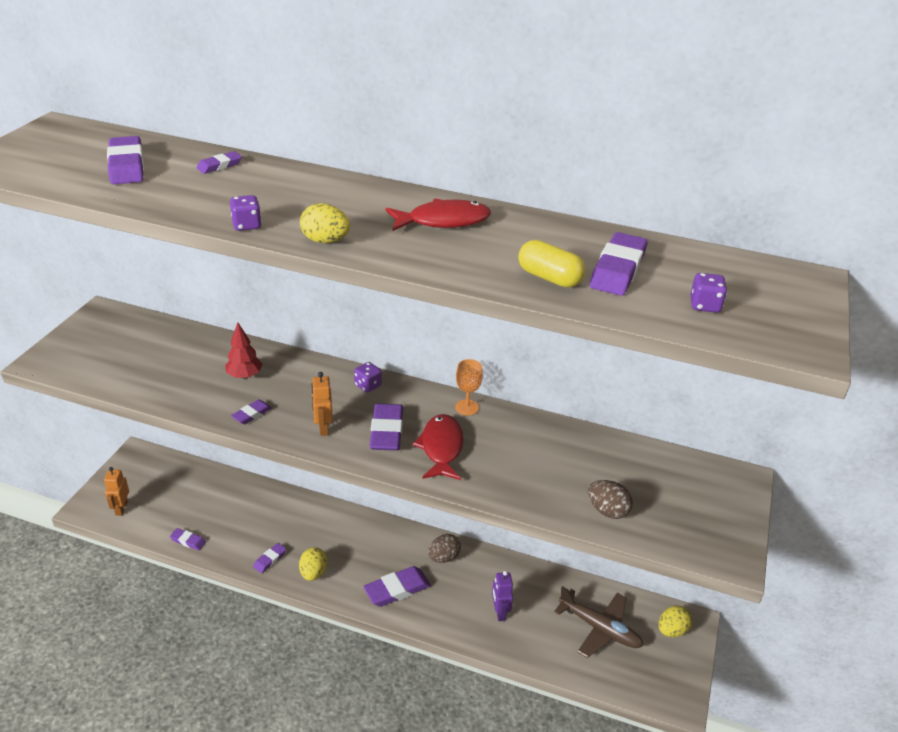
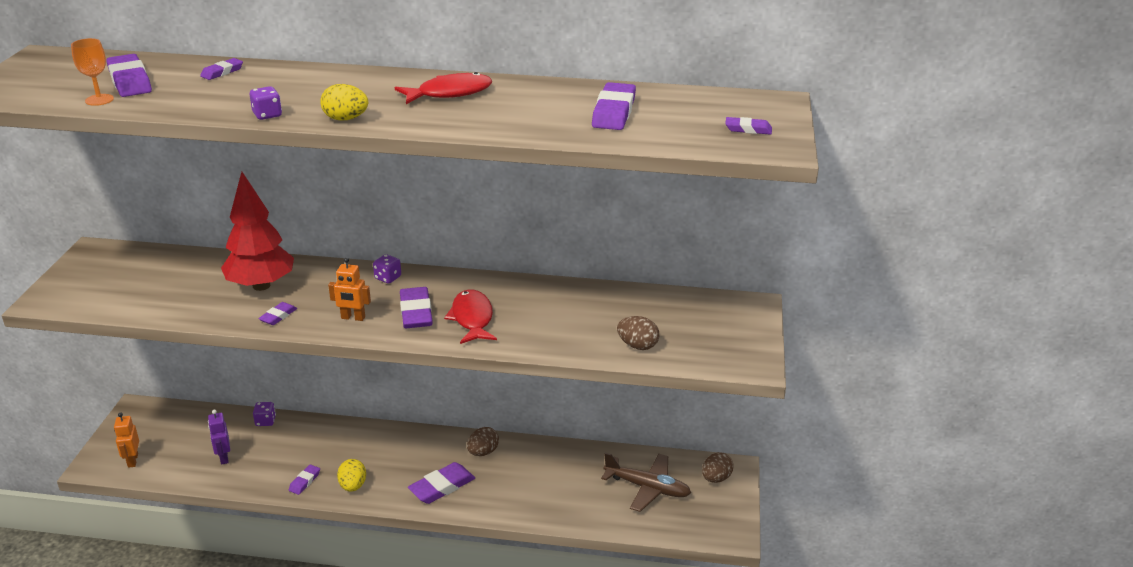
camera: 10 degrees left, 5 degrees down
(188, 541) = (213, 478): purple eraser -> purple eraser (748, 129)
(244, 376) = (261, 285): red tree -> red tree, size x1.91
(323, 428) = (353, 318): orange robot -> orange robot turned 60 degrees counterclockwise
(467, 407) = (489, 283): orange goblet -> orange goblet (99, 100)
(500, 612) = (548, 490): purple robot -> purple robot (223, 457)
(549, 278) = (555, 124): yellow capsule -> none
(672, 630) = (716, 478): yellow egg -> brown egg
(704, 305) = (692, 129): purple dice -> purple dice (265, 421)

